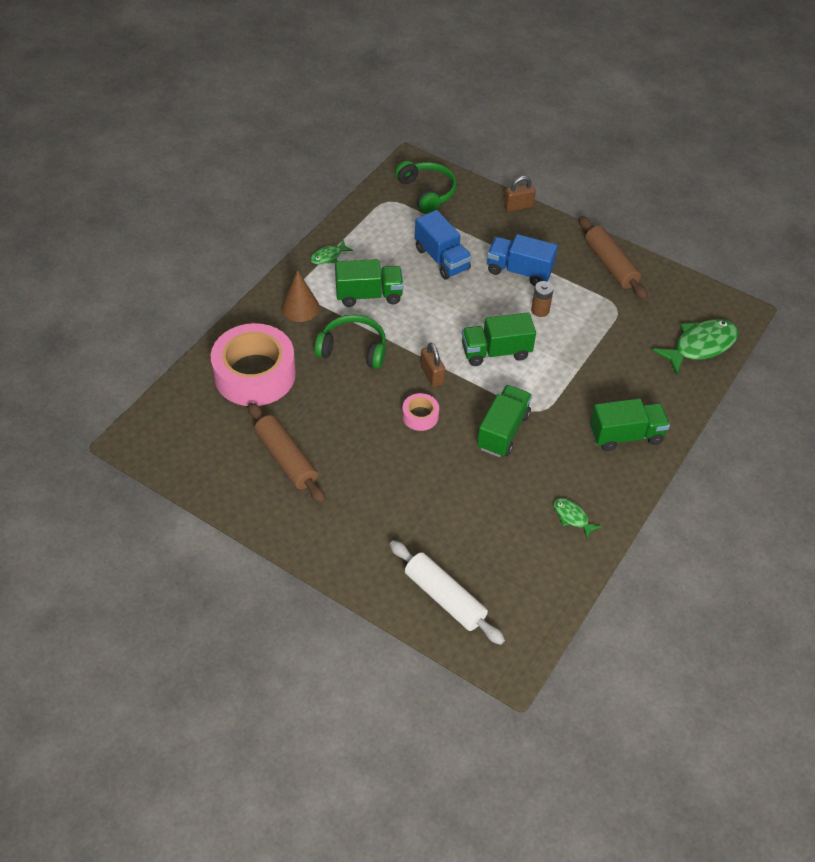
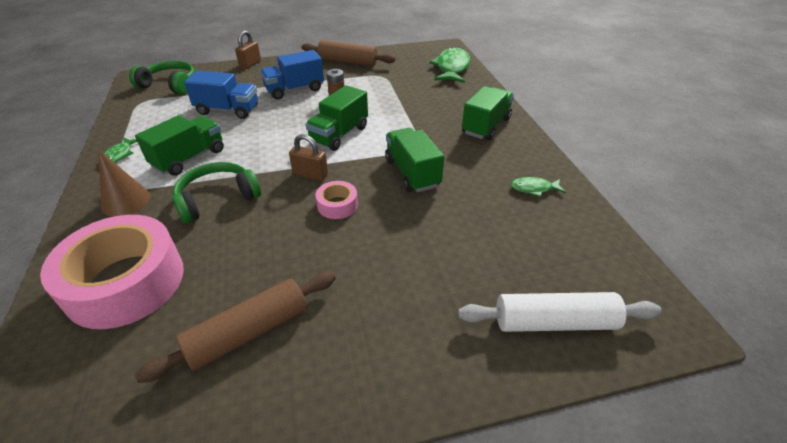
camera: 45 degrees left, 10 degrees down
(286, 459) = (249, 332): brown rolling pin -> brown rolling pin turned 45 degrees counterclockwise

